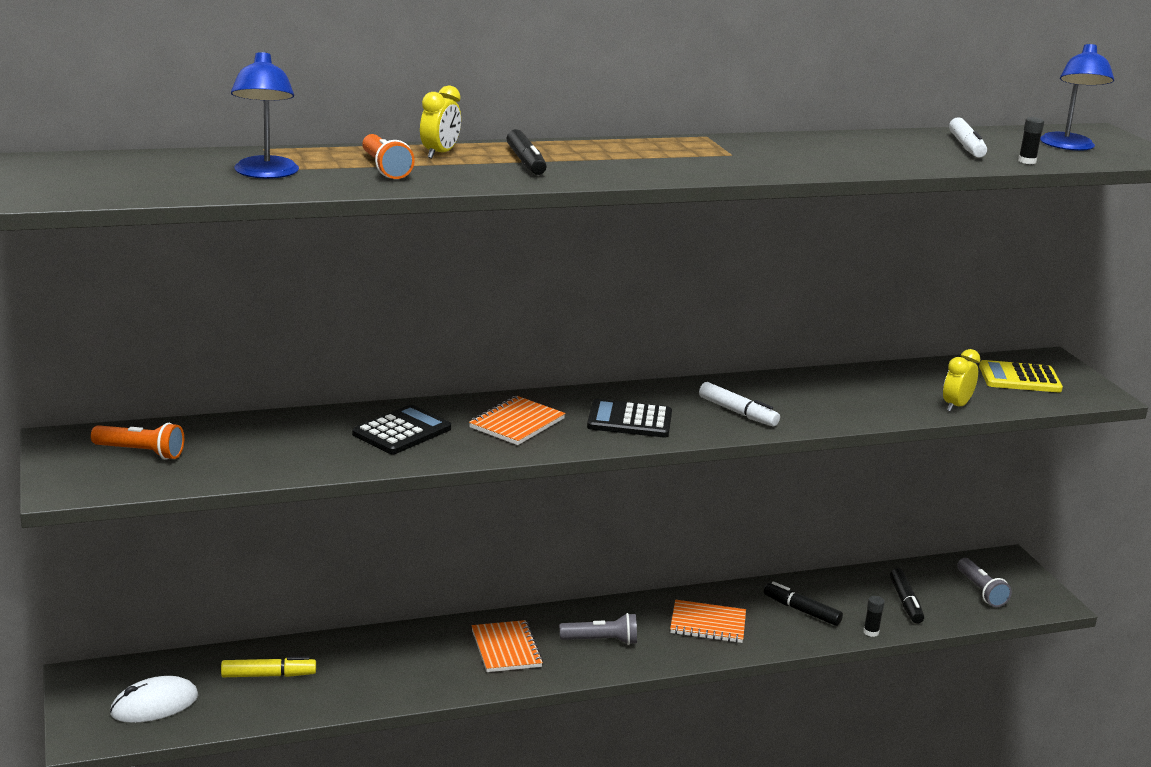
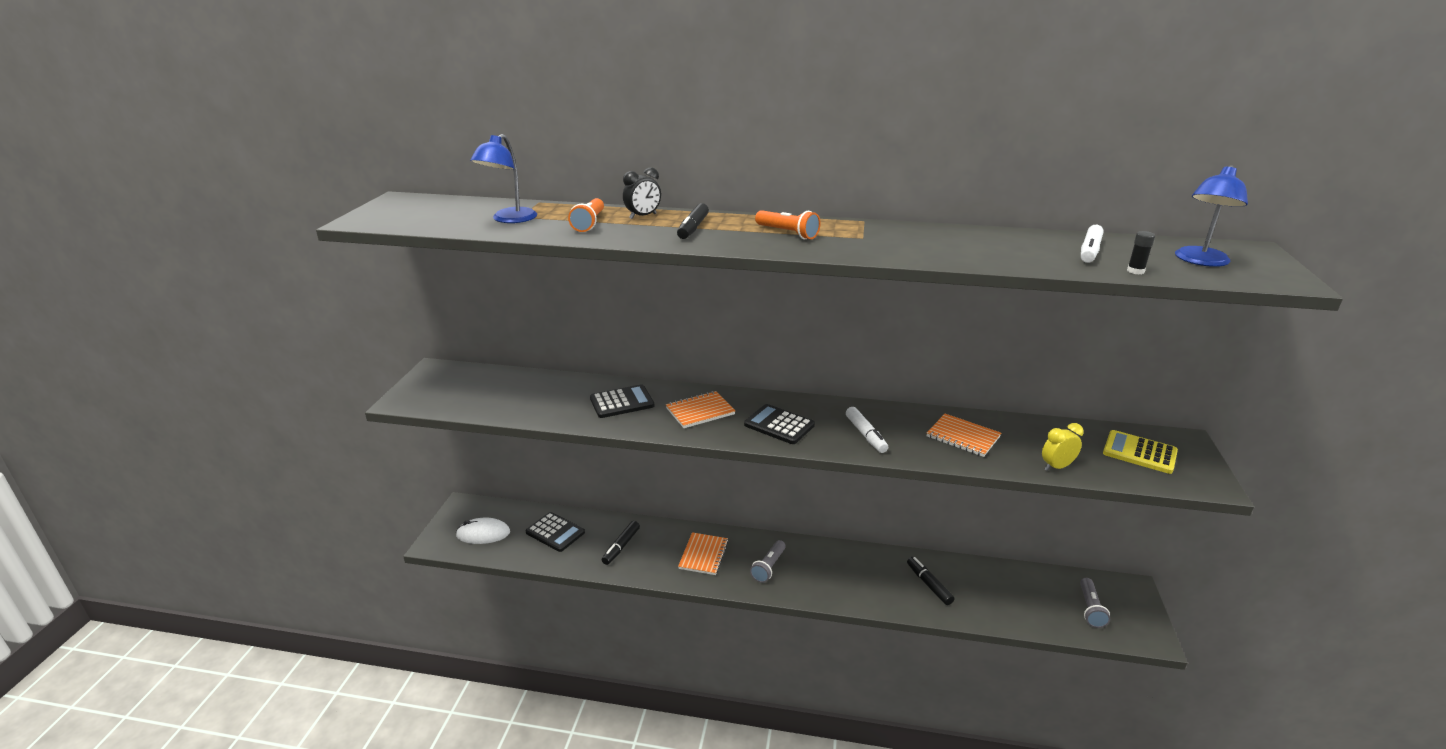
camera: 30 degrees right, 5 degrees up
(141, 452) = (464, 386): orange flashlight -> orange flashlight (787, 233)
(268, 675) = (555, 532): yellow marker -> black calculator
(440, 154) = (643, 216): yellow clock -> black clock
(601, 641) = (768, 567): grey flashlight -> grey flashlight turned 90 degrees clockwise
(708, 624) = (851, 575): orange notebook -> orange notebook (963, 437)
(871, 632) = (972, 618): black glue stick -> none
(905, 602) = (1018, 601): black marker -> black marker (621, 546)

